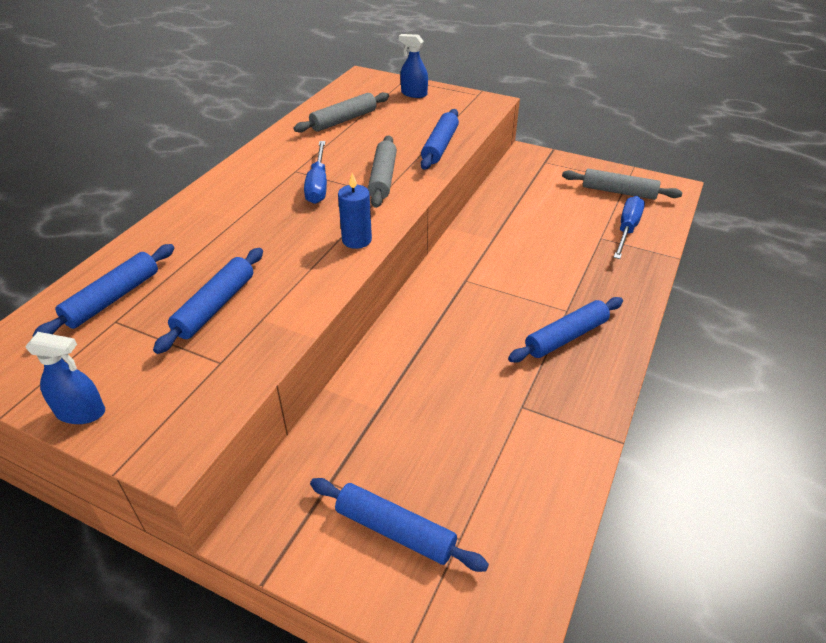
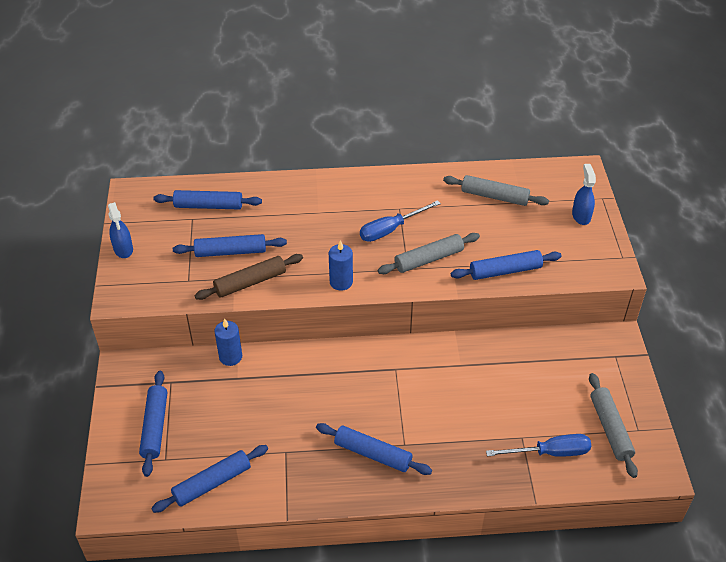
camera: 60 degrees right, 5 degrees up
(284, 307) = (250, 282): none -> brown rolling pin
(340, 403) = (230, 357): none -> blue candle
(530, 498) = (212, 483): none -> blue rolling pin

